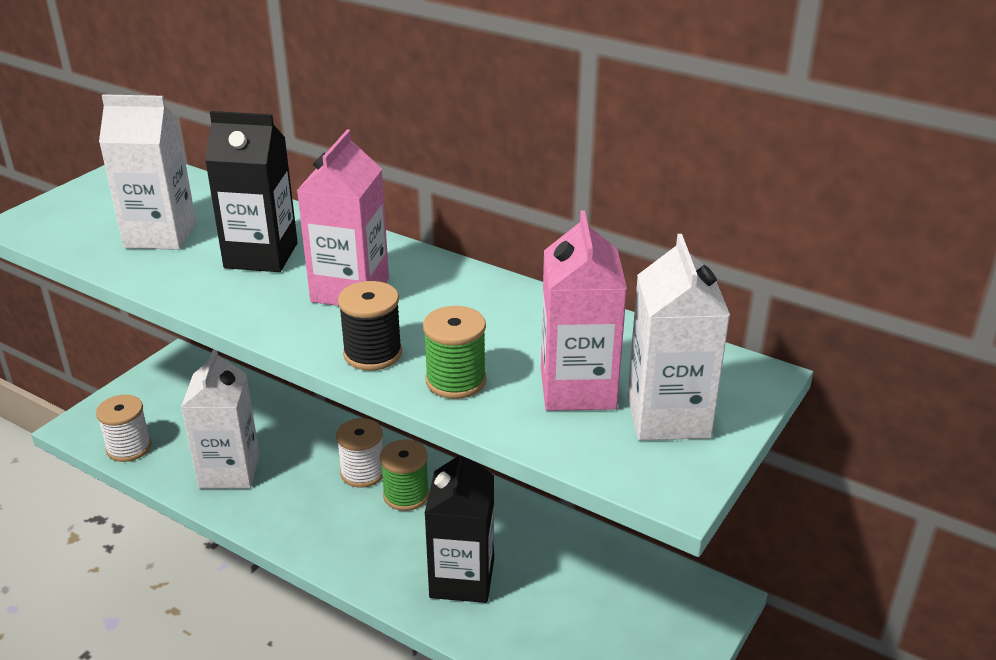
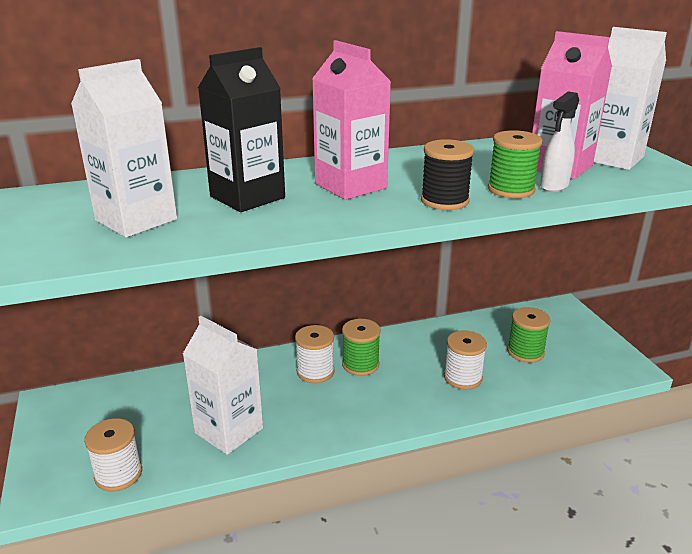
camera: 50 degrees left, 5 degrees down
(462, 579) = (462, 378): black carton -> white spool
(503, 404) = (554, 186): none -> white spray bottle
(569, 607) = (525, 352): none -> green spool

